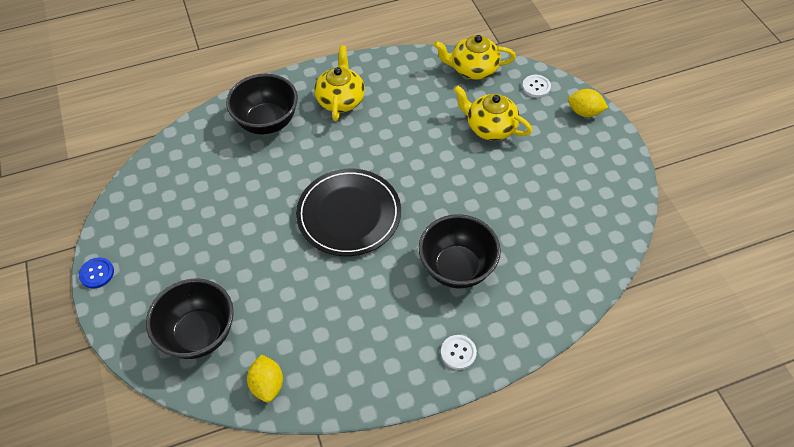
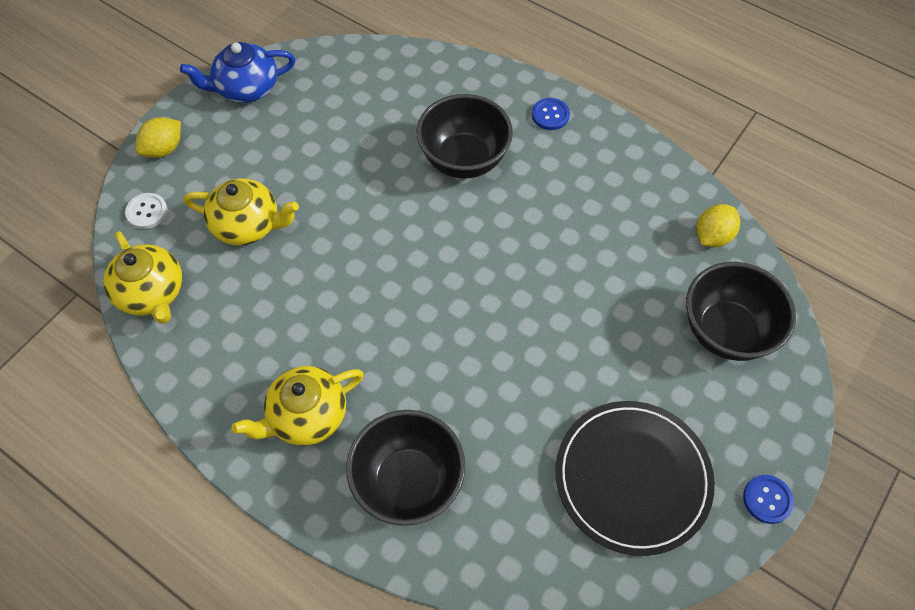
camera: 125 degrees left, 5 degrees up
(349, 214) = (476, 290): black plate -> black plate (632, 478)
(458, 352) = (550, 115): white button -> blue button
(490, 127) = (248, 225): yellow teapot -> yellow teapot turned 75 degrees counterclockwise
(584, 112) = (164, 149): yellow lemon -> yellow lemon turned 60 degrees clockwise
(615, 175) = (246, 88): none -> blue teapot

